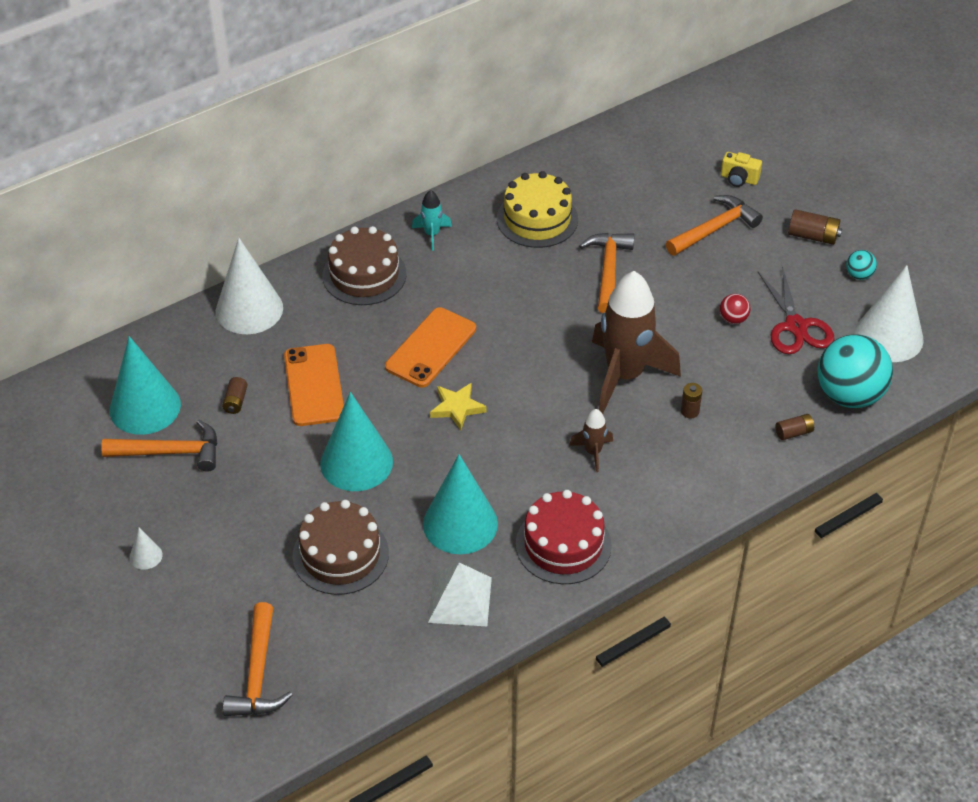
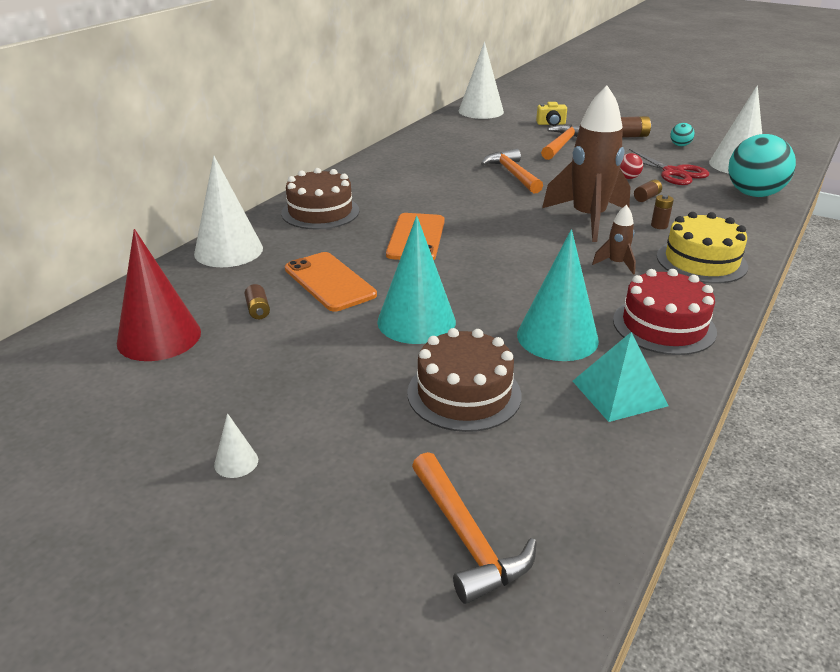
camera: 25 degrees left, 15 degrees down
(145, 407) = (159, 337): turquoise cone -> red cone
(170, 452) = (210, 364): orange hammer -> none
(432, 234) = (358, 183): turquoise rocket -> none
(457, 408) = (474, 265): yellow star -> none
(459, 599) = (619, 393): white pyramid -> turquoise pyramid
(537, 219) = (433, 162): yellow cake -> yellow cake (701, 261)
(673, 122) = (481, 111): none -> white cone
(794, 432) = (745, 219): brown battery -> brown battery (646, 197)

